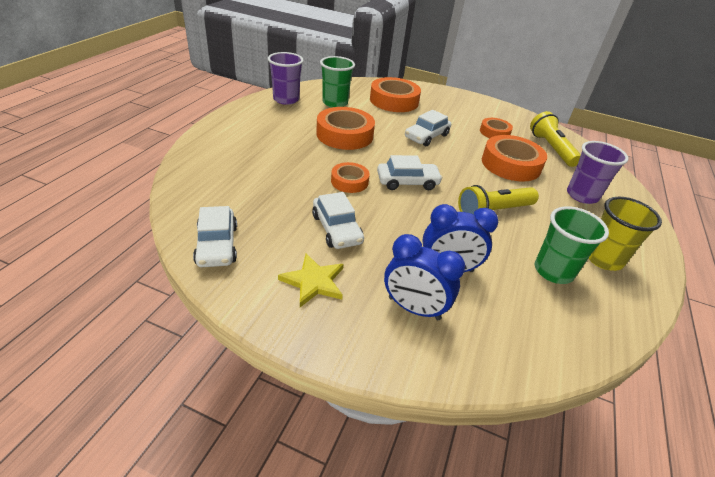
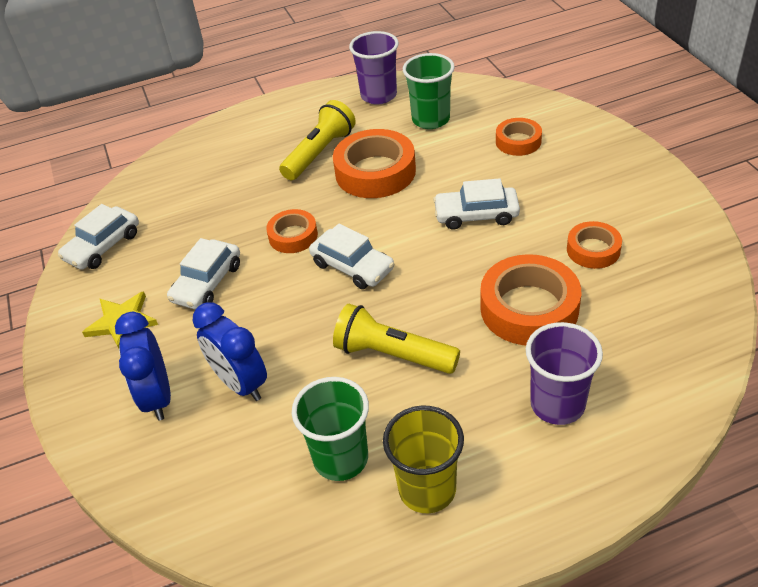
camera: 55 degrees right, 5 degrees up
(394, 101) = (518, 141): orange tape -> orange tape, size x0.57
(551, 149) = (645, 316): yellow flashlight -> yellow flashlight (319, 153)

